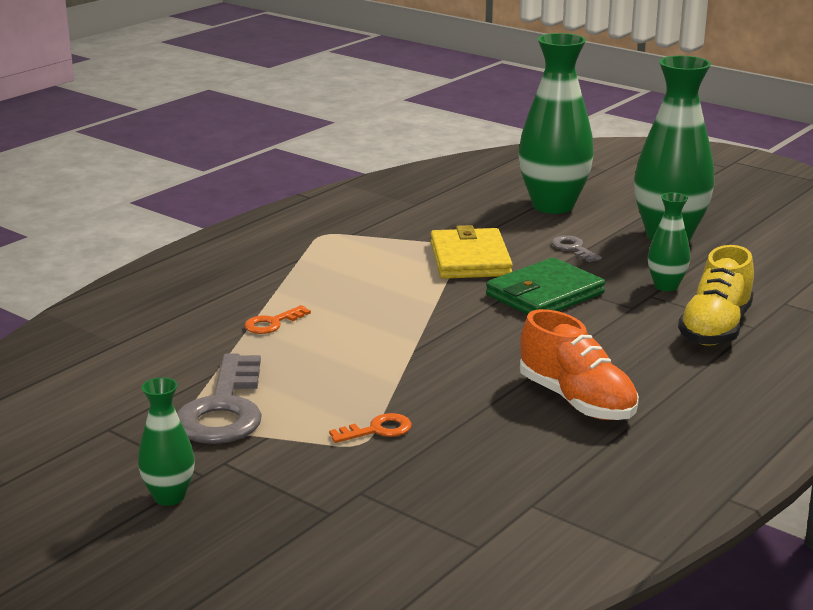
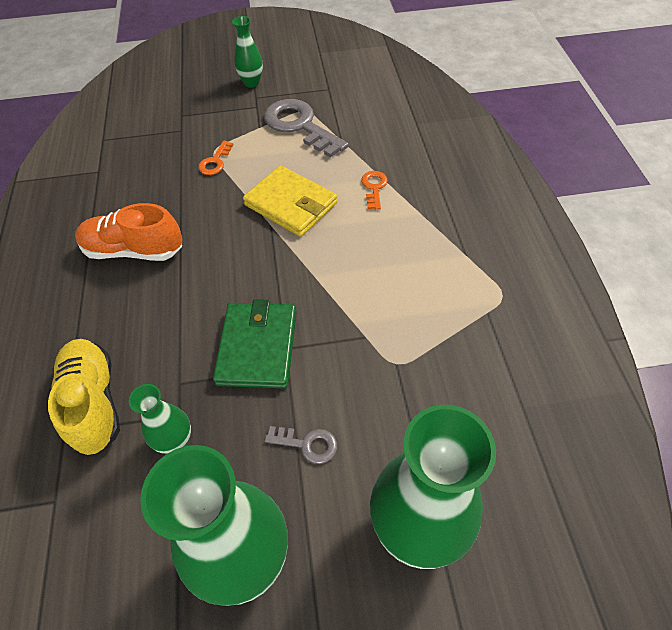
camera: 135 degrees right, 30 degrees up
(470, 259) = (362, 351): yellow wallet -> yellow wallet (291, 204)

